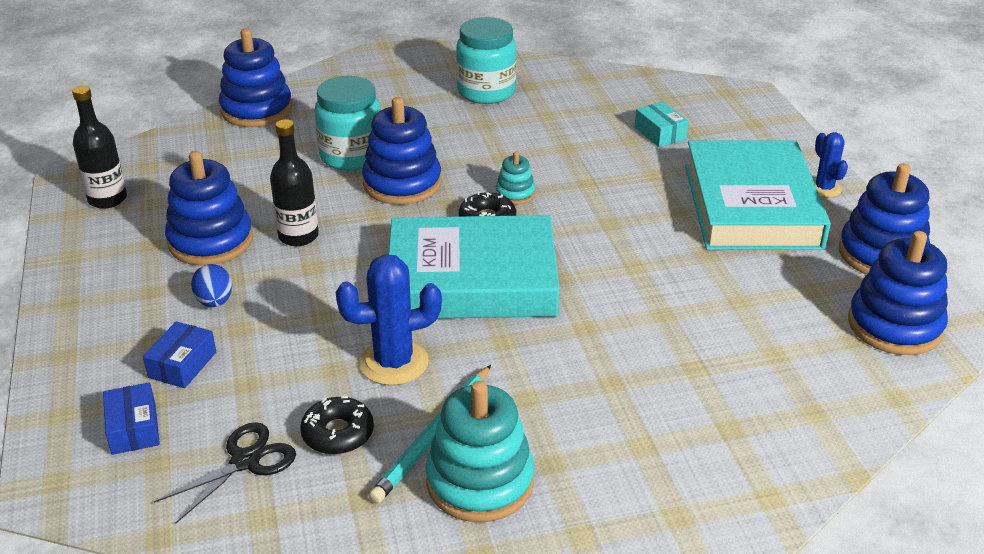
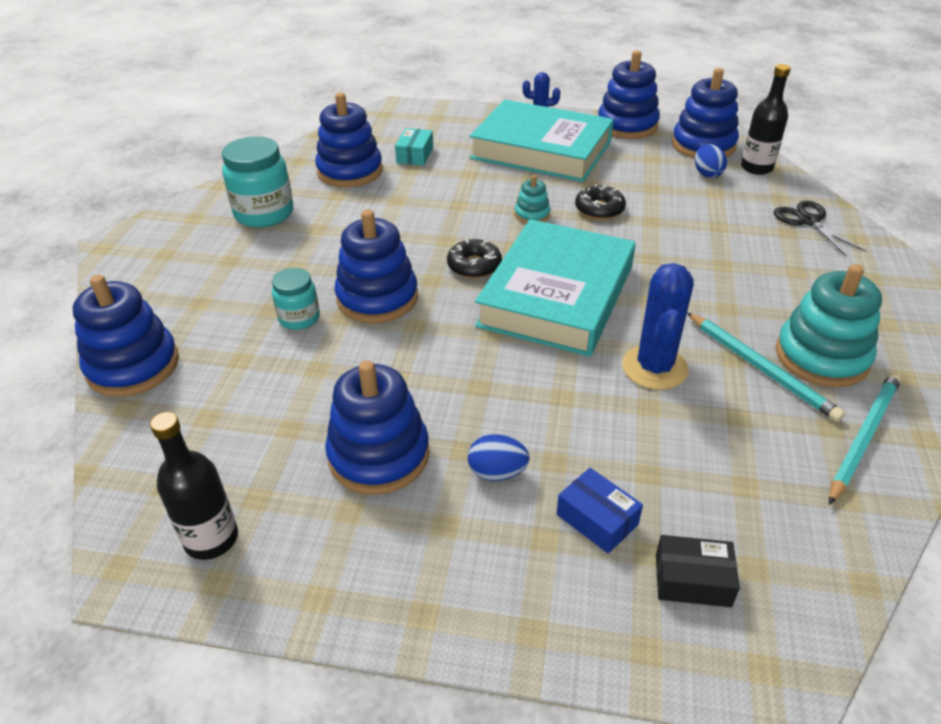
camera: 65 degrees left, 5 degrees up
(134, 429) = (692, 580): blue box -> black box
(245, 461) = (766, 496): black scissors -> black scissors (808, 221)
(298, 236) = (417, 385): black bottle -> black bottle (756, 168)
(338, 433) = (742, 424): black donut -> black donut (599, 209)
(351, 156) = (299, 318): turquoise jar -> turquoise jar, size x0.59
(359, 524) = (863, 437): none -> turquoise pencil
(515, 194) = (445, 242): turquoise stacking toy -> turquoise stacking toy (532, 215)
(594, 109) = (350, 171): none -> blue stacking toy
(660, 133) = (415, 155): turquoise box -> turquoise box turned 75 degrees counterclockwise
(818, 340) = (707, 174): none -> blue egg

